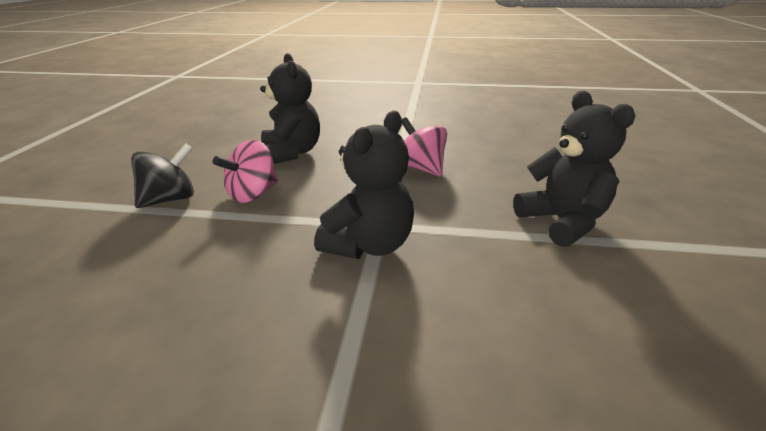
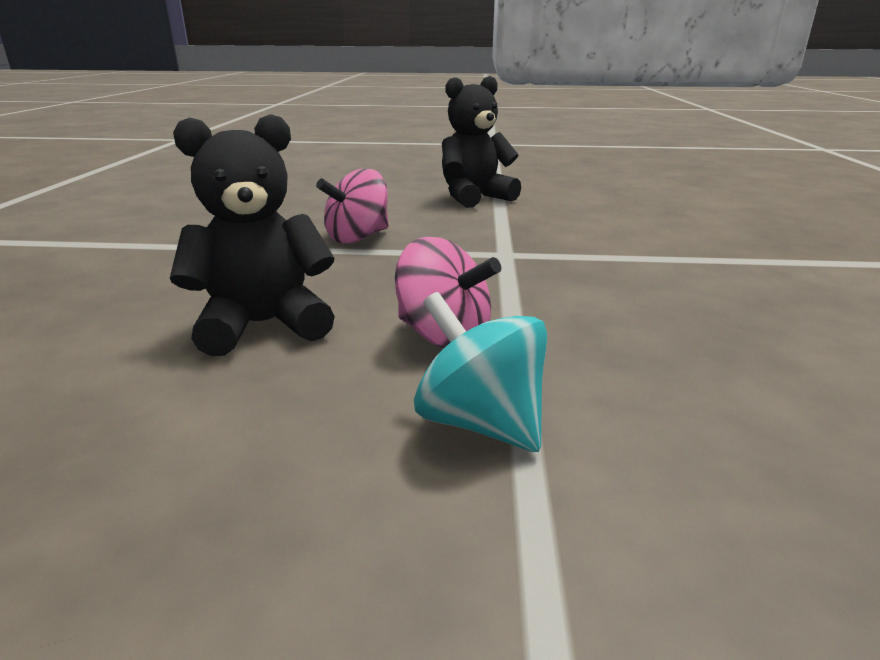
camera: 95 degrees left, 5 degrees down
(170, 199) = (480, 422): black spinning top -> turquoise spinning top
(369, 245) = (548, 257): black teddy bear -> none

